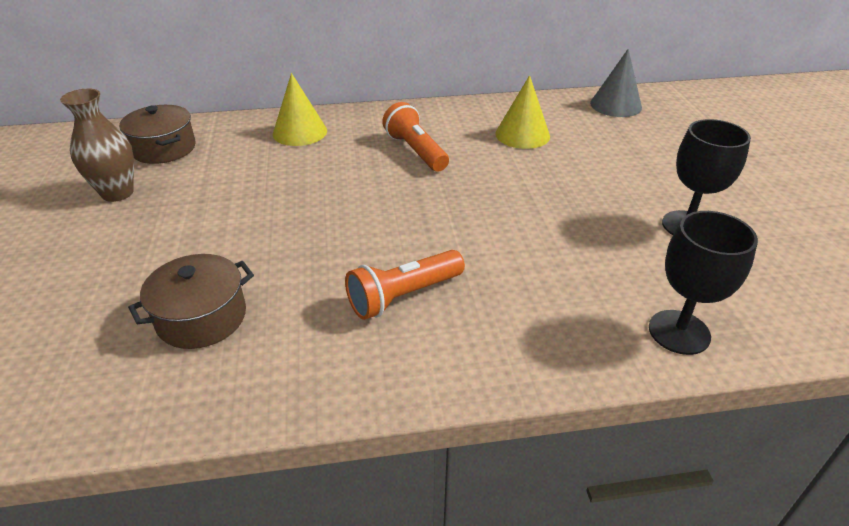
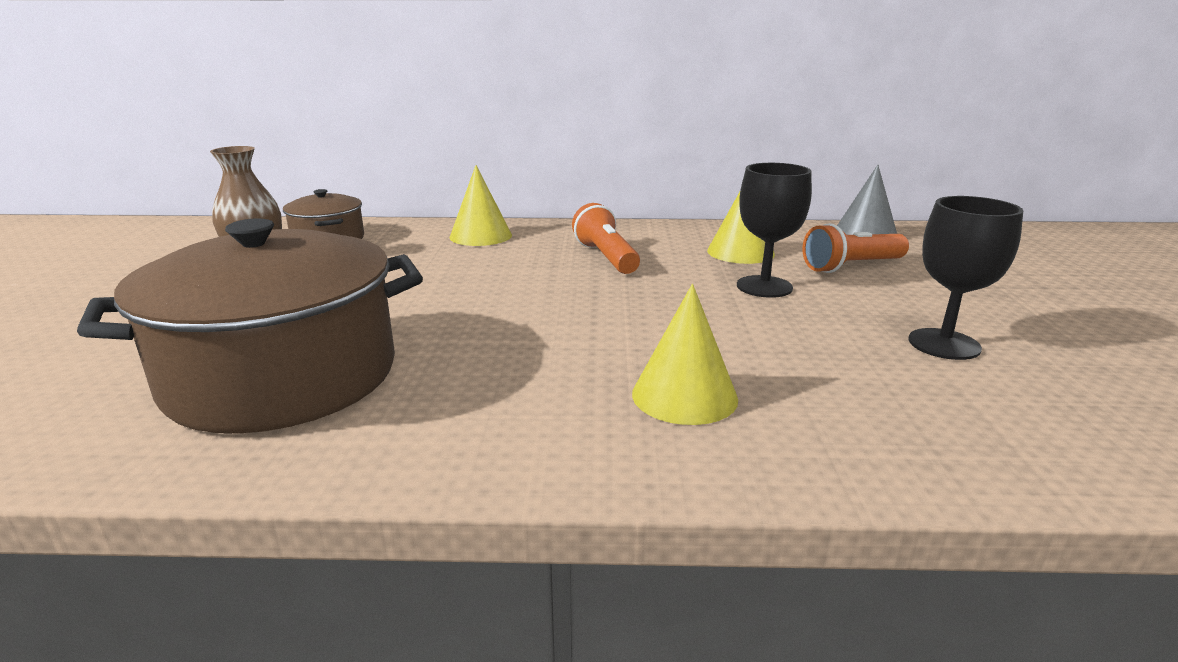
camera: 10 degrees right, 15 degrees down
(202, 317) = (282, 376): brown pot -> brown pot, size x1.99
(403, 296) = (538, 379): orange flashlight -> orange flashlight (852, 266)
(515, 300) = (684, 396): none -> yellow cone
(679, 332) = (916, 451): black goblet -> black goblet (764, 287)

